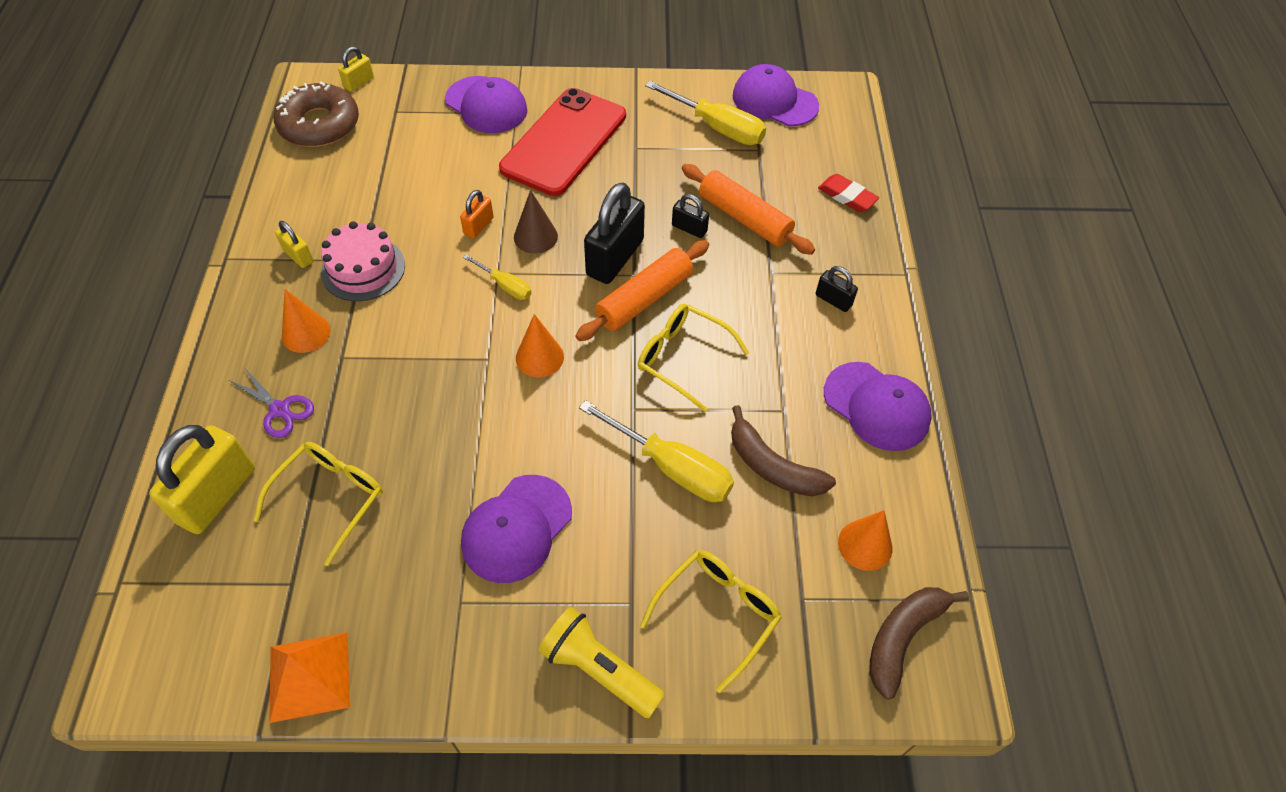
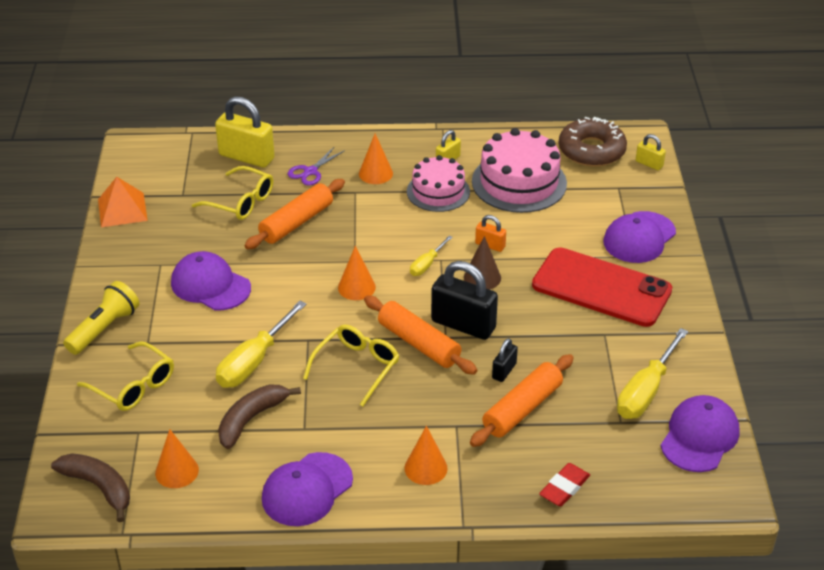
camera: 90 degrees right, 15 degrees down
(364, 192) = (519, 182): none -> pink cake
(394, 425) = (296, 222): none -> orange rolling pin
(833, 300) = (425, 468): black padlock -> orange cone

